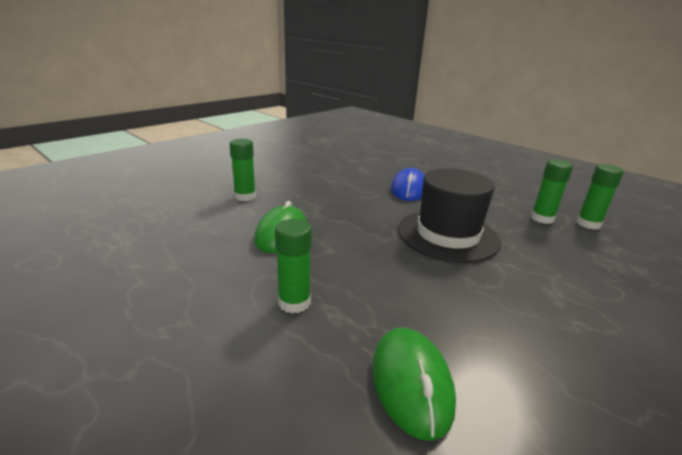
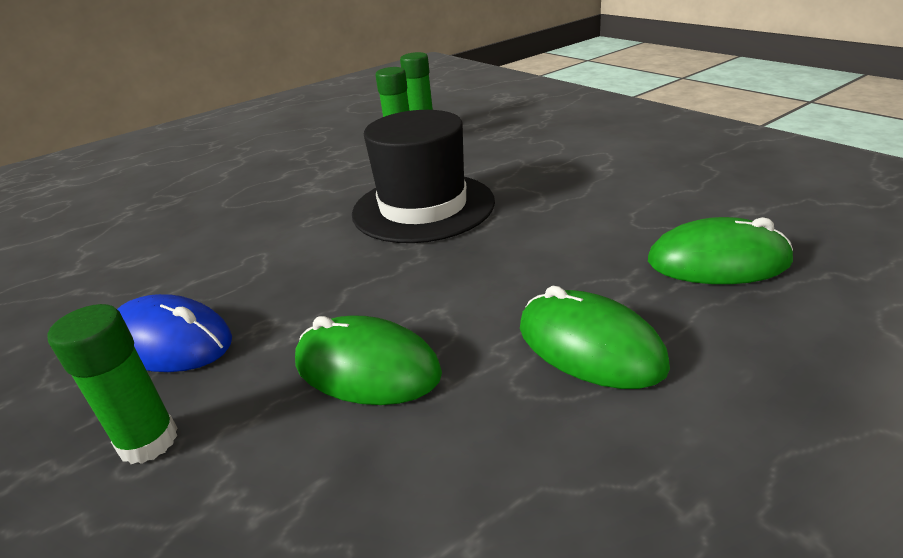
camera: 75 degrees left, 5 degrees up
(294, 302) = (589, 346): green glue stick -> green mouse
(409, 189) = (259, 221): blue mouse -> blue mouse (170, 341)

